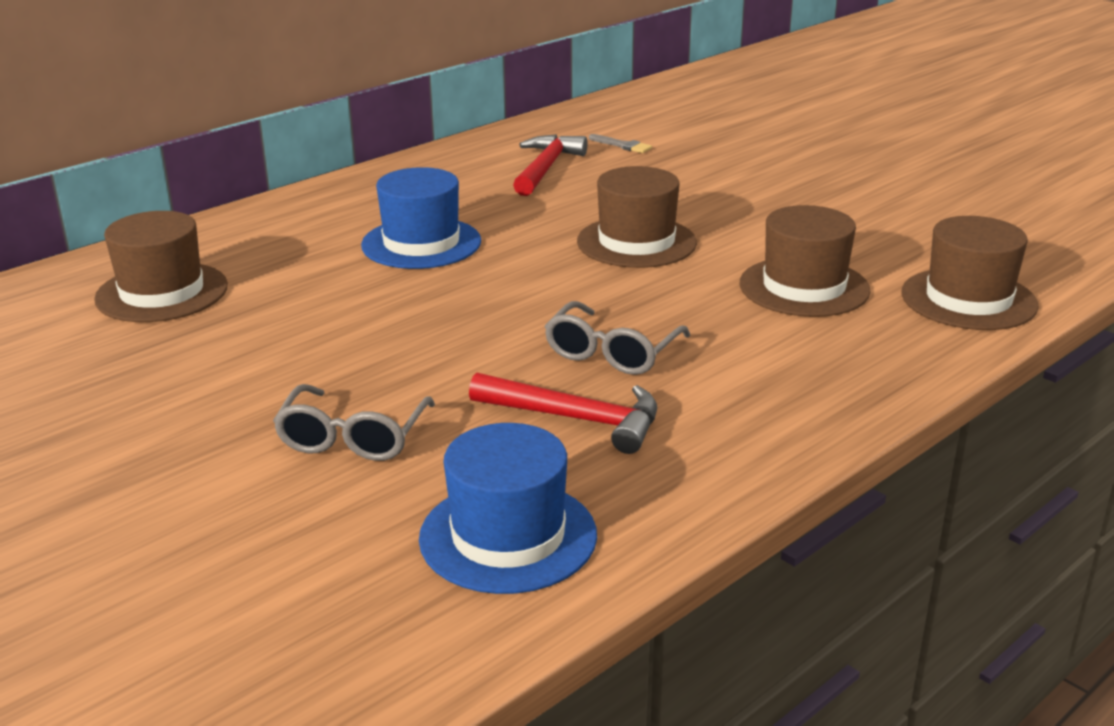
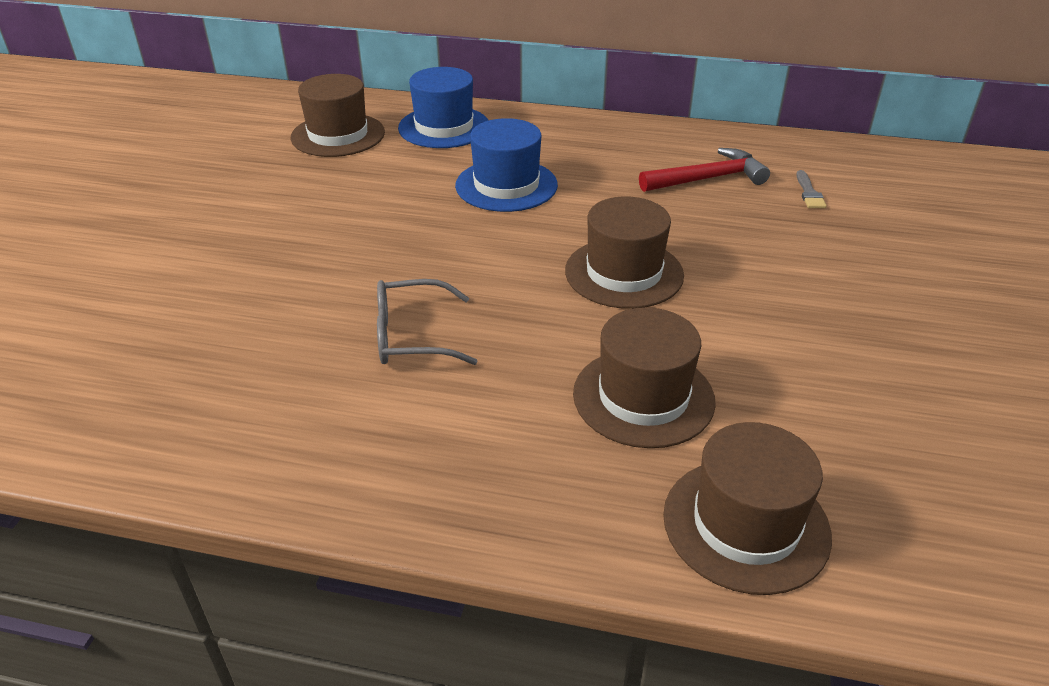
camera: 55 degrees right, 10 degrees up
(353, 438) = (201, 278): grey glasses -> none
(508, 536) = (108, 394): blue hat -> blue hat (444, 127)
(576, 419) = (292, 360): red hammer -> none

